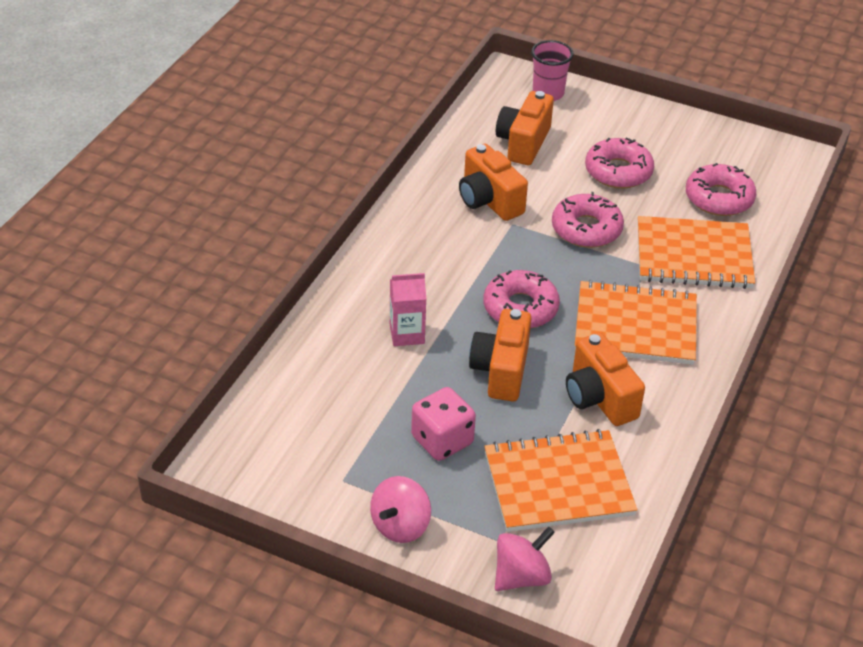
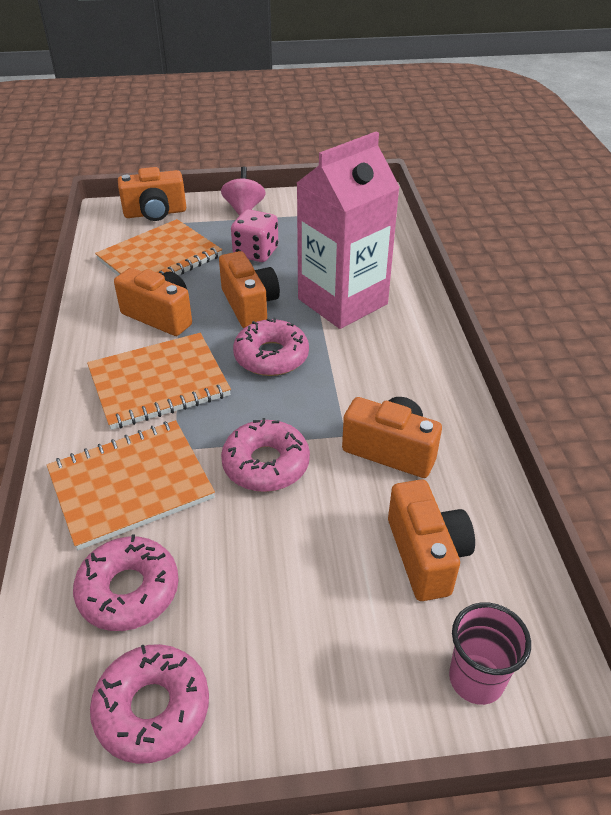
camera: 150 degrees right, 0 degrees up
(407, 334) = (342, 301): pink carton -> pink carton, size x2.30
(521, 576) = (155, 213): pink spinning top -> orange camera
(618, 171) = (280, 569): pink donut -> pink donut (152, 708)

